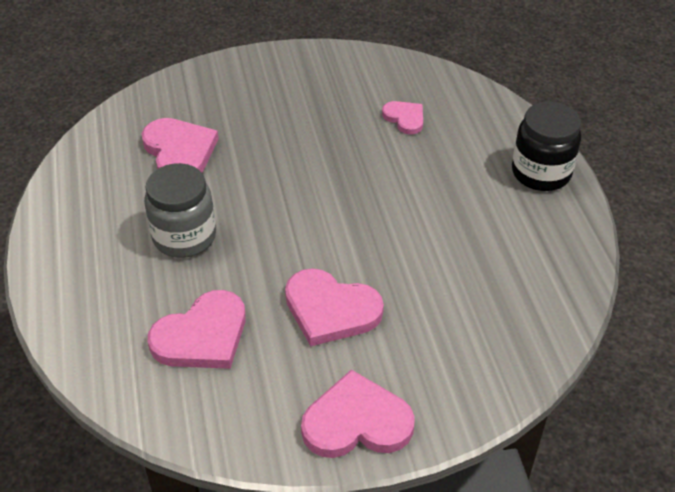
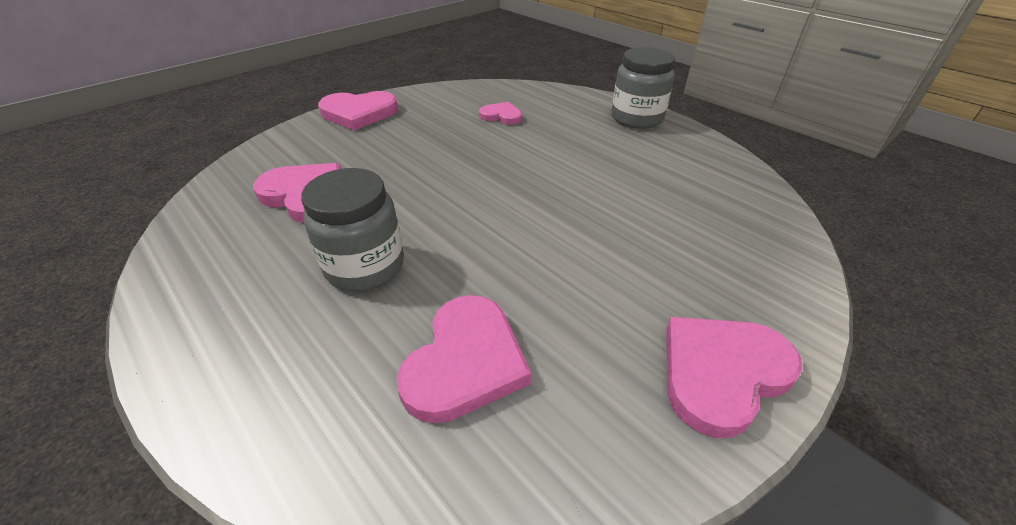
camera: 30 degrees left, 5 degrees down
(330, 310) = (581, 272): pink heart -> pink heart (359, 113)
(541, 172) = (636, 118): black jar -> grey jar

